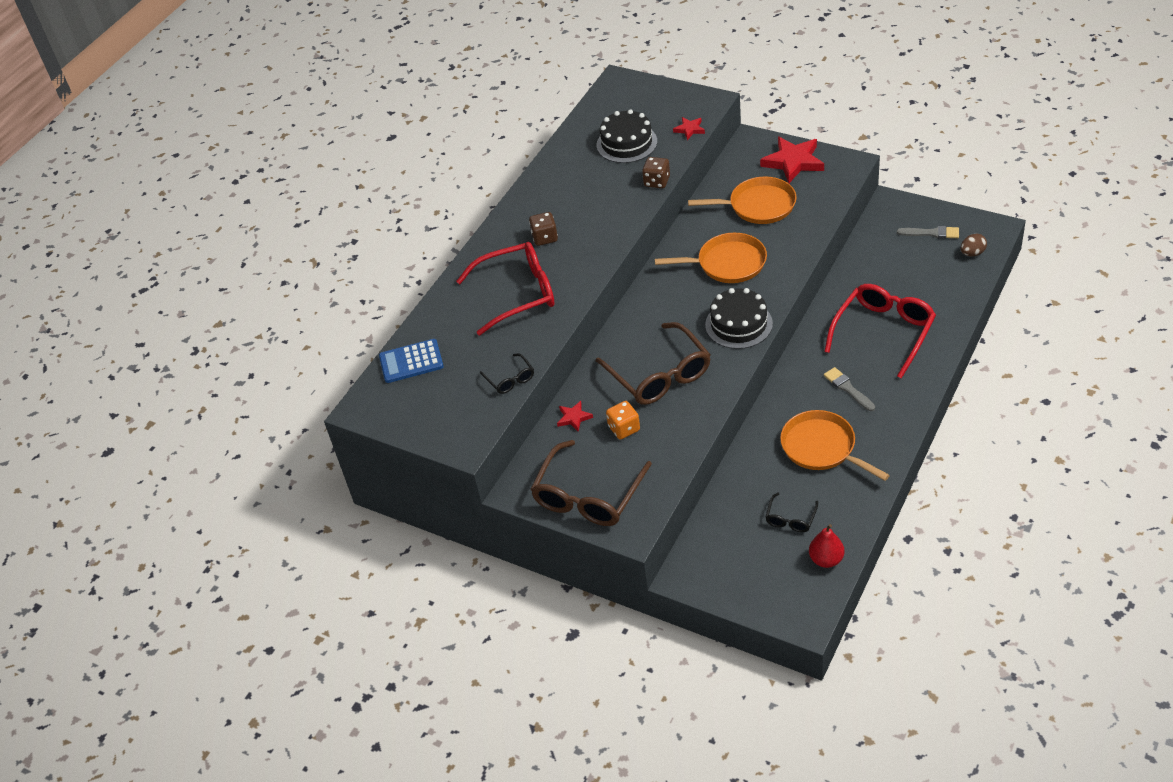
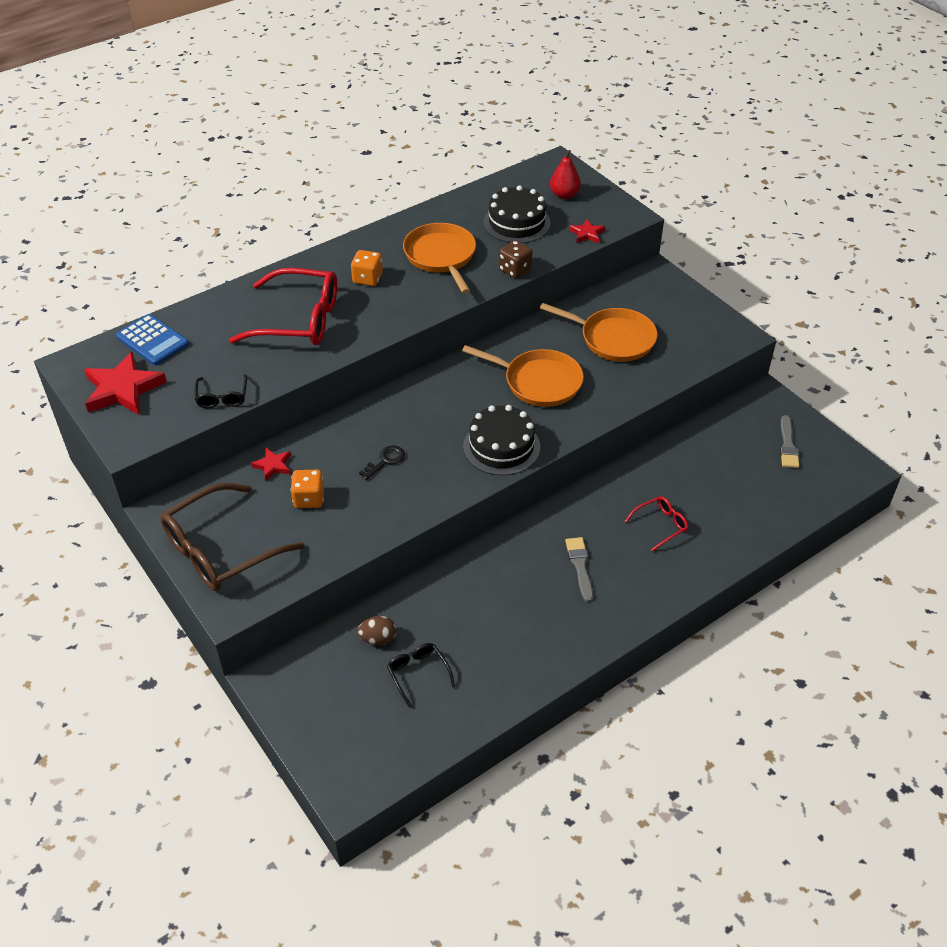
camera: 20 degrees right, 0 degrees up
(411, 362) = (152, 340): blue calculator -> blue calculator turned 150 degrees counterclockwise
(545, 238) = (367, 278): brown dice -> orange dice
(659, 374) = (385, 461): brown glasses -> black key
(791, 518) = (418, 674): black glasses -> black glasses turned 105 degrees clockwise
(793, 162) = (682, 311): red star -> red star (123, 389)
(821, 447) = (506, 615): orange pan -> orange pan (441, 256)
(826, 559) = (419, 737): red pear -> red pear (564, 195)
(883, 333) = (660, 525): red glasses -> red glasses, size x0.47
(931, 233) = (788, 445): grey brush -> grey brush turned 60 degrees clockwise
(972, 253) = (816, 485): brown egg -> brown egg (378, 639)

